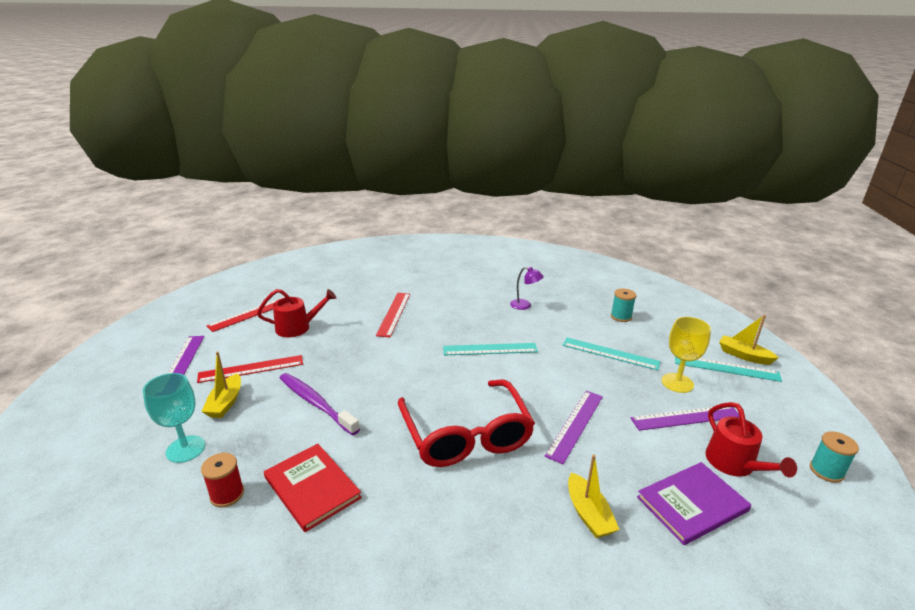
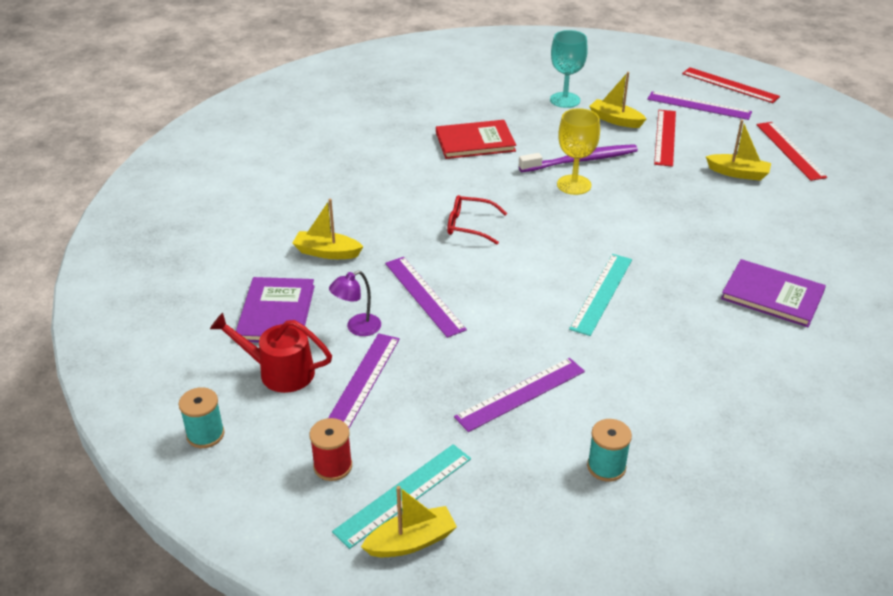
camera: 120 degrees right, 10 degrees up
(227, 494) = (499, 111): red spool -> red spool (333, 466)
(297, 327) = (738, 173): red watering can -> yellow boat
(394, 314) = (737, 246): red ruler -> red ruler (730, 85)
(435, 297) = (772, 295): none -> purple book
(466, 434) = (470, 225): red glasses -> red glasses, size x0.47
(525, 306) = (700, 373): purple lamp -> purple lamp (357, 328)
(610, 353) = (520, 394): turquoise ruler -> purple ruler
(677, 383) = (417, 418): yellow goblet -> yellow goblet (574, 185)

